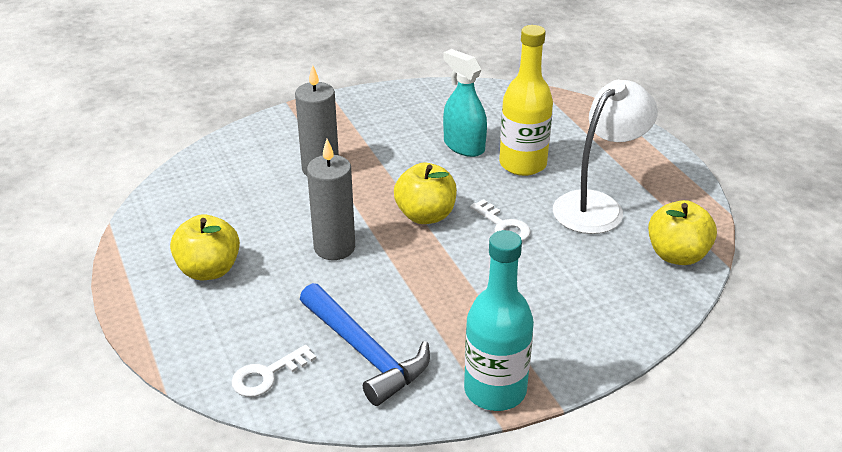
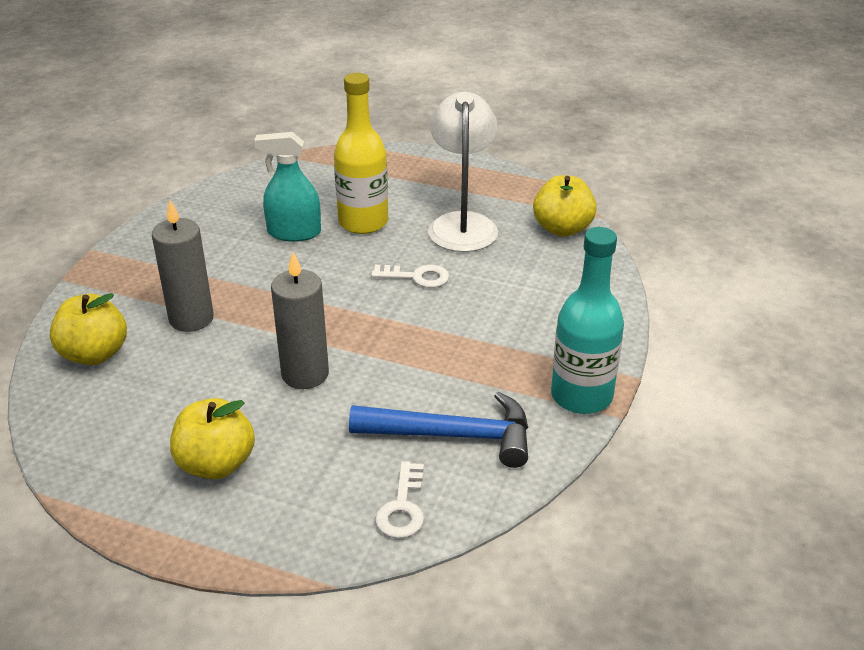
camera: 45 degrees left, 0 degrees up
(425, 215) = (344, 304): yellow apple -> yellow apple (94, 354)

